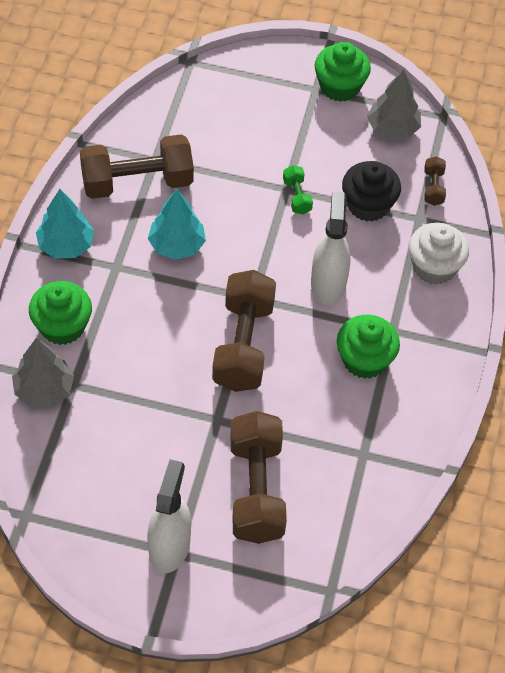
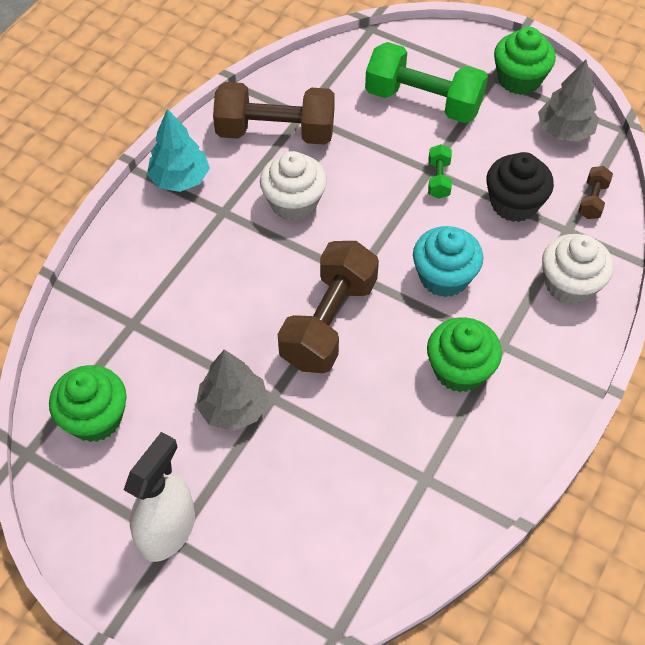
camera: 20 degrees right, 0 degrees up
(44, 389) = (100, 321): grey tree -> grey tree (233, 407)
(62, 326) = (145, 260): green cupcake -> green cupcake (95, 418)
(177, 245) = (294, 203): turquoise tree -> white cupcake
(256, 490) = (288, 489): brown dumbbell -> none
(261, 125) = (423, 101): none -> green dumbbell
(328, 283) = (444, 277): white spray bottle -> turquoise cupcake

